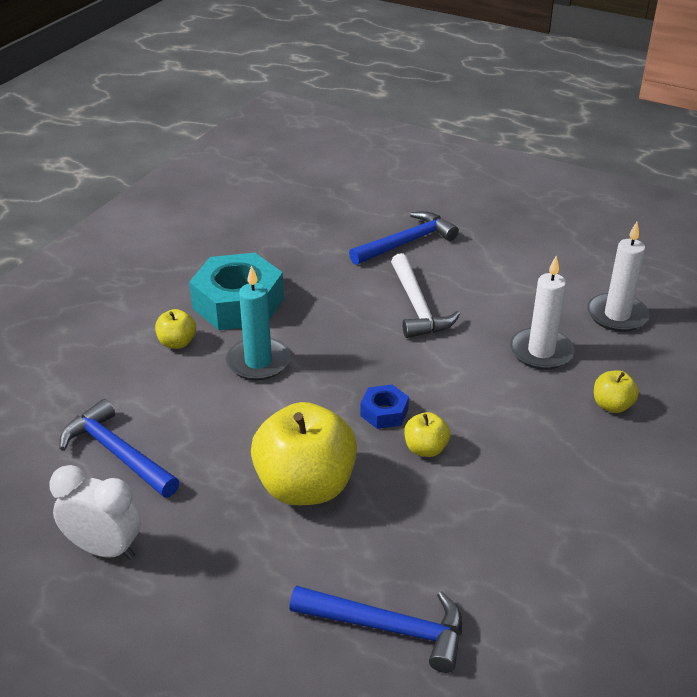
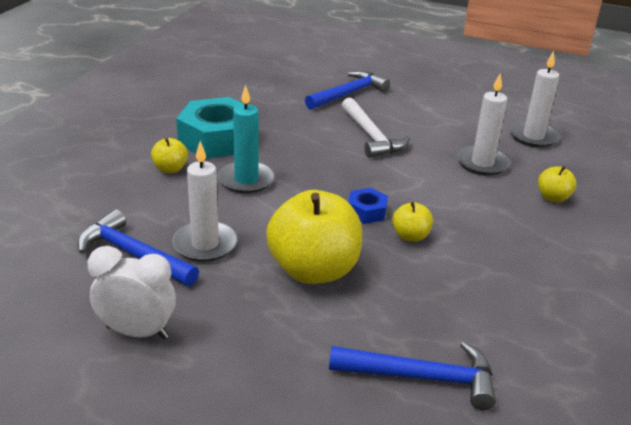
camera: 10 degrees left, 5 degrees down
(195, 445) = (205, 244): none -> white candle

